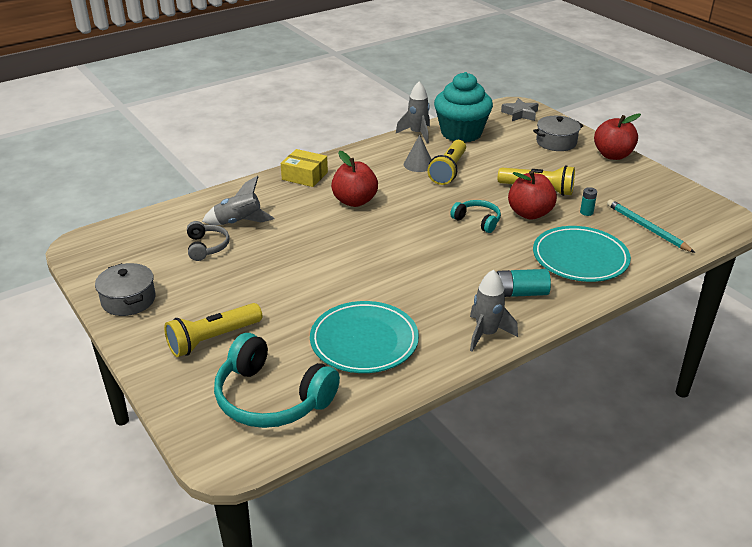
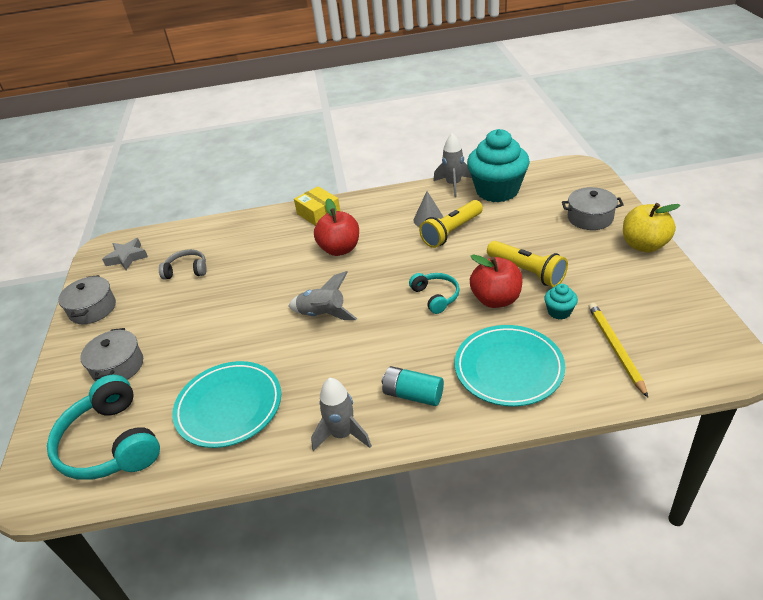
camera: 30 degrees right, 5 degrees up
(206, 247) = (186, 270): grey headphones -> grey headphones turned 105 degrees counterclockwise
(213, 339) = (118, 366): yellow flashlight -> grey pot
(239, 222) = (229, 251): grey rocket -> grey rocket (323, 315)
(520, 114) = (576, 177): grey star -> grey star (127, 257)
(586, 212) = (559, 312): turquoise battery -> turquoise cupcake
(613, 155) = (644, 245): red apple -> yellow apple
(647, 228) = (615, 348): turquoise pencil -> yellow pencil

